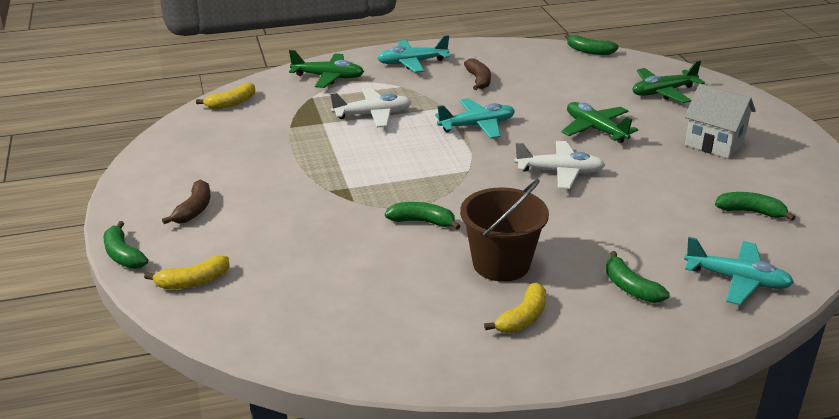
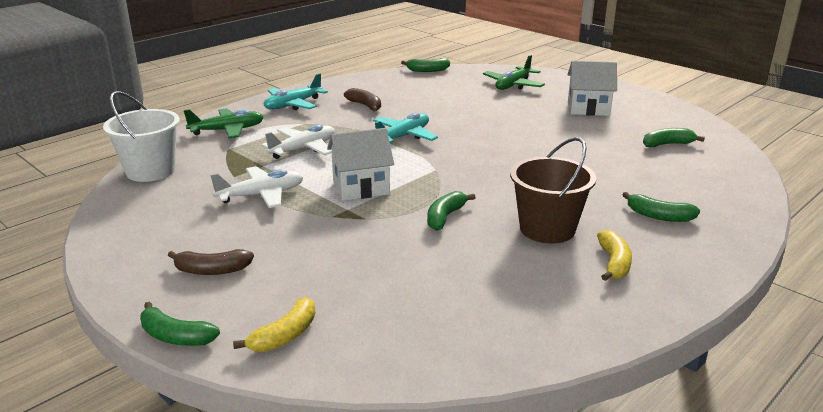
camera: 30 degrees left, 5 degrees down
(194, 210) = (212, 270): brown banana -> brown banana turned 105 degrees clockwise
(231, 103) = (150, 171): yellow banana -> white bucket
(381, 169) = (361, 188): none -> white house
(422, 222) = (445, 217): green banana -> green banana turned 45 degrees counterclockwise
(560, 172) = (507, 153): white plane -> white plane (261, 195)
(595, 129) = (497, 118): green plane -> none
(737, 280) = (717, 189): turquoise plane -> none

